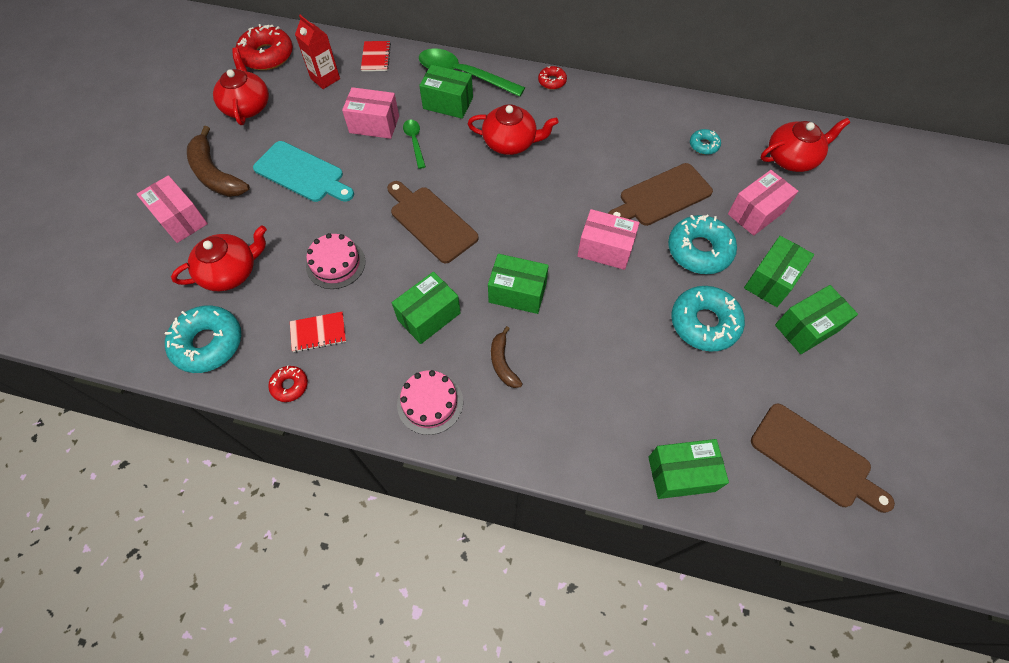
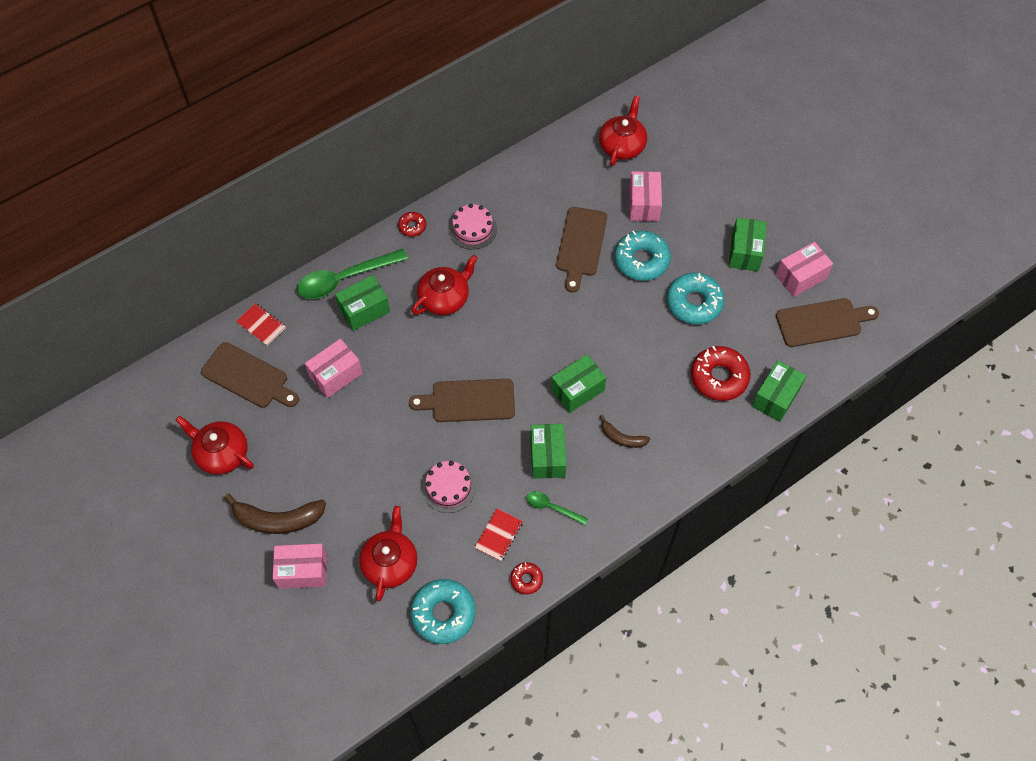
camera: 50 degrees left, 0 degrees up
(267, 55) = (173, 403): red donut -> red donut (719, 377)
(302, 173) = (338, 457): turquoise cutting board -> none
(325, 79) = (248, 377): red carton -> brown cutting board
(414, 142) = (382, 359): green spoon -> green spoon (552, 507)
(430, 403) = (613, 501): pink cake -> pink cake (472, 229)
(605, 249) = (591, 312): pink box -> pink box (801, 277)
(704, 145) = (563, 184): turquoise donut -> none
(771, 280) = (698, 241): green box -> none

